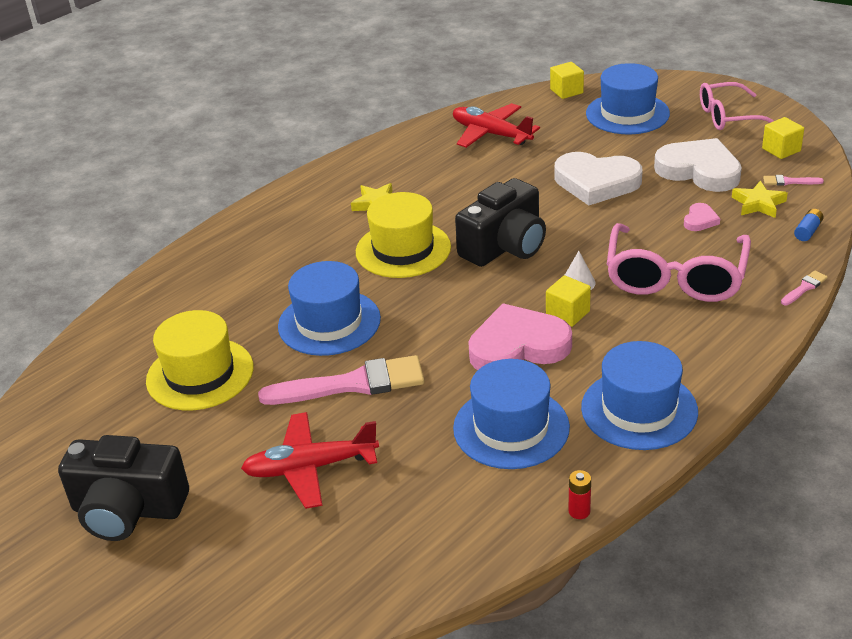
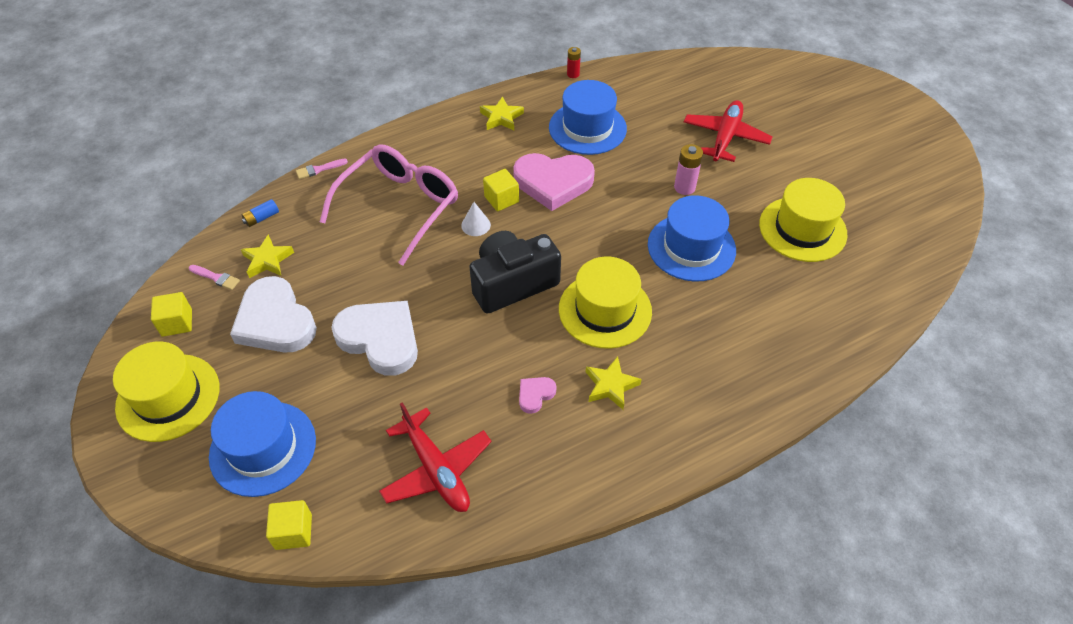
camera: 165 degrees left, 15 degrees up
(128, 510) = (846, 142): black camera -> none
(310, 468) = (725, 137): red plane -> red plane turned 75 degrees counterclockwise
(352, 384) = (684, 187): pink brush -> pink battery
(639, 409) = (501, 117): blue hat -> yellow star
(700, 220) = (331, 258): pink heart -> pink heart (535, 395)
(729, 116) = (168, 397): pink glasses -> yellow hat

